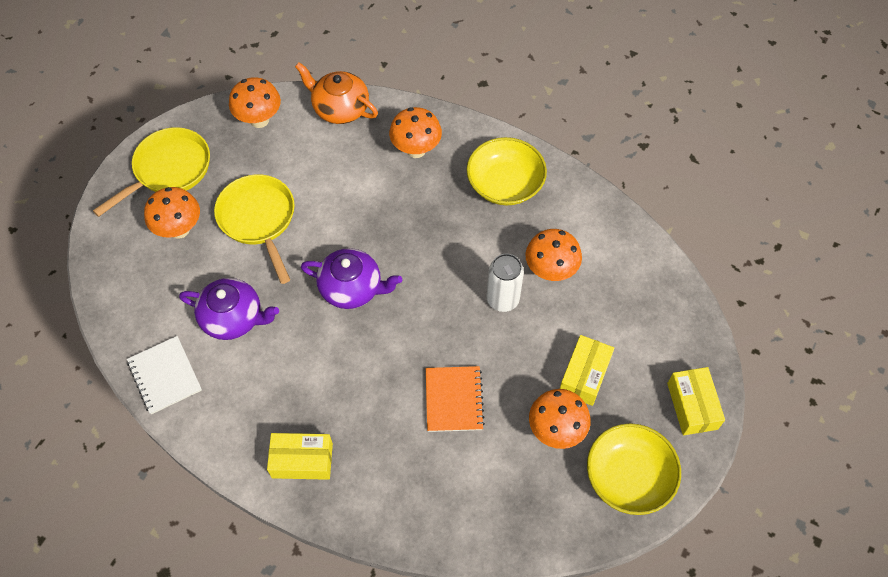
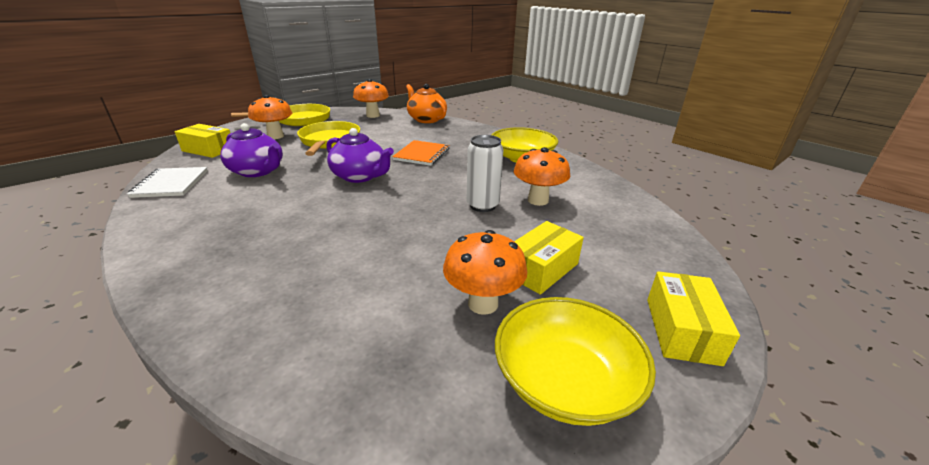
camera: 20 degrees right, 30 degrees down
(302, 460) = (198, 253): yellow box -> yellow box (208, 150)
(416, 150) = (464, 137): orange mushroom -> none
(454, 400) = (386, 251): orange notebook -> orange notebook (422, 154)

